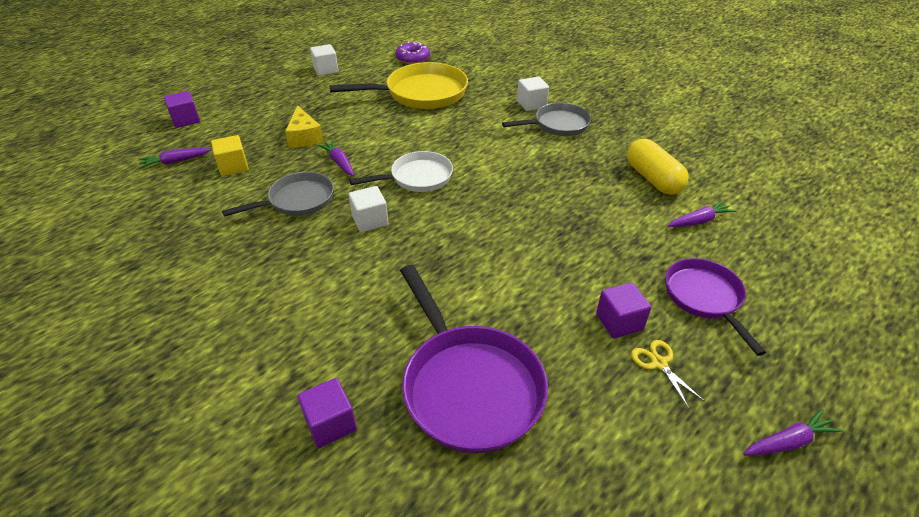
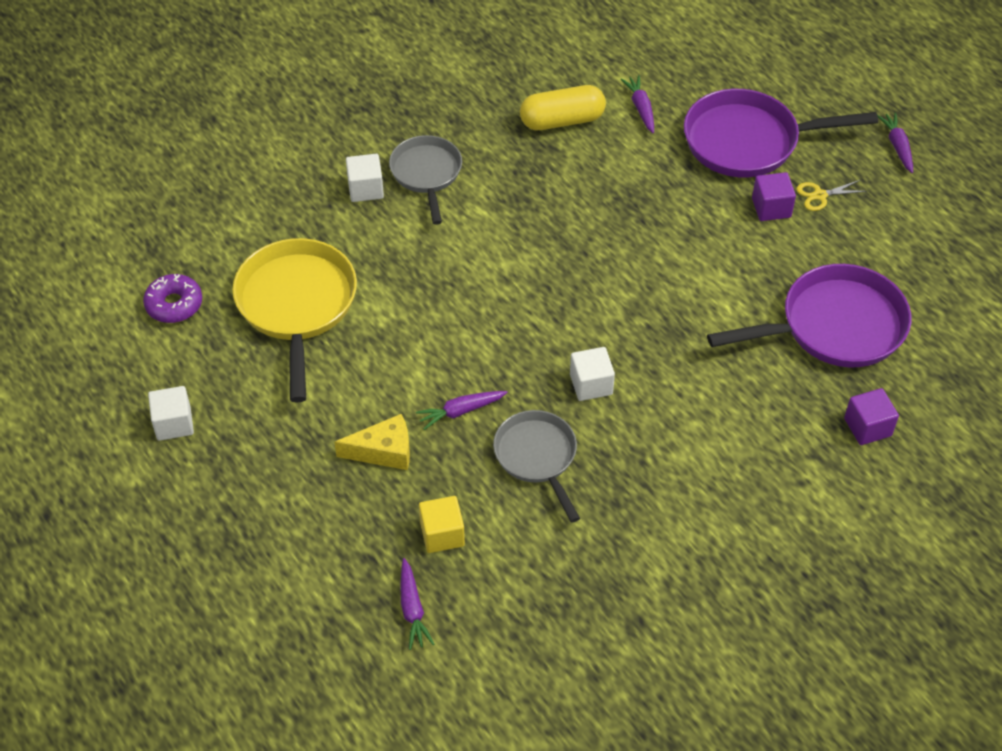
camera: 80 degrees left, 10 degrees up
(186, 120) = (288, 612): purple cube -> none
(417, 178) = (514, 331): white pan -> none
(705, 298) = (748, 141): purple pan -> purple pan, size x1.59

